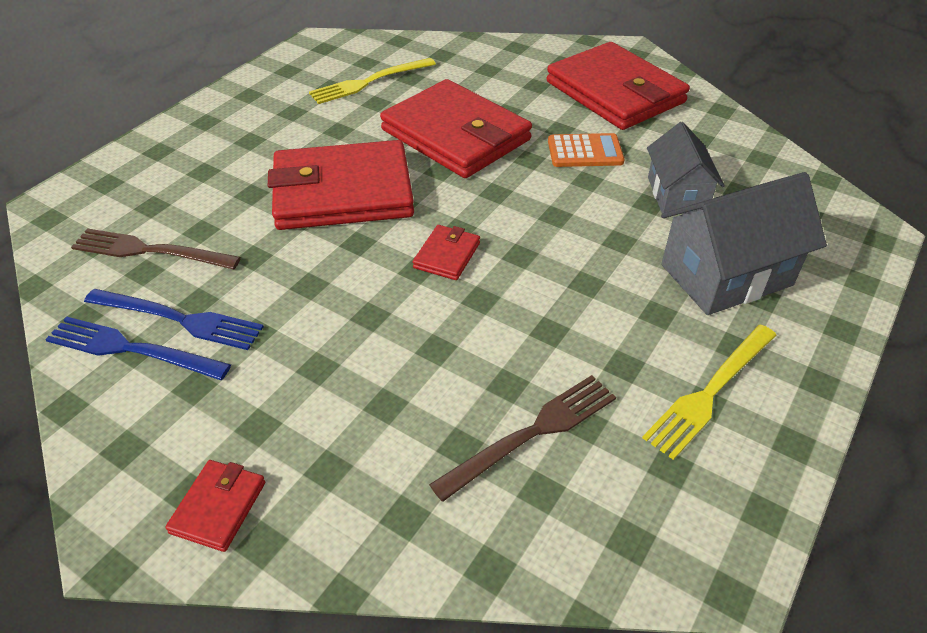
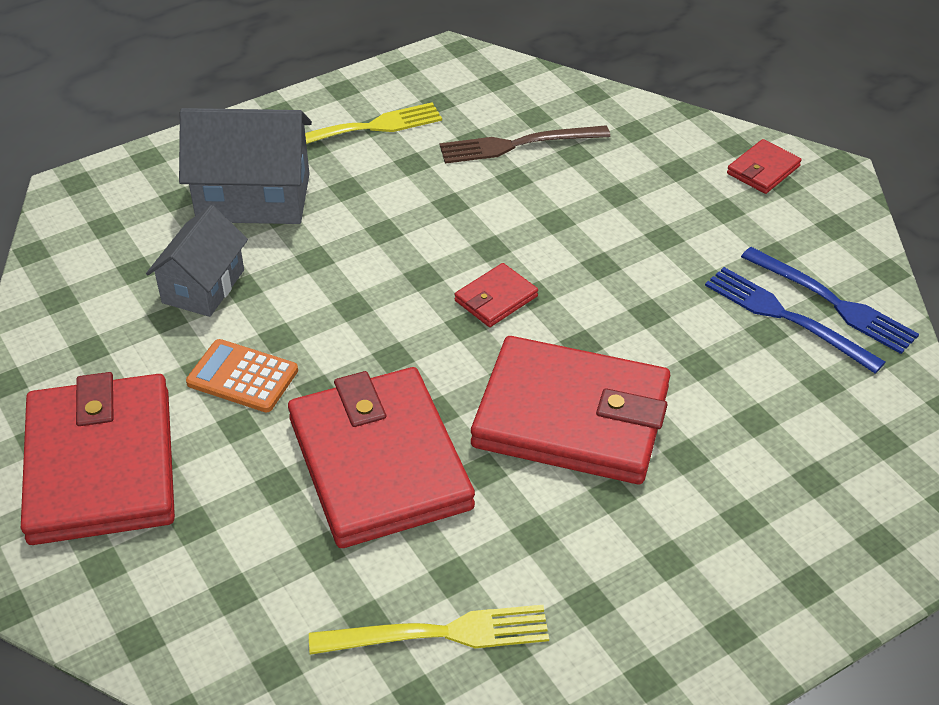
camera: 155 degrees left, 0 degrees up
(150, 251) = (817, 409): brown fork -> none

